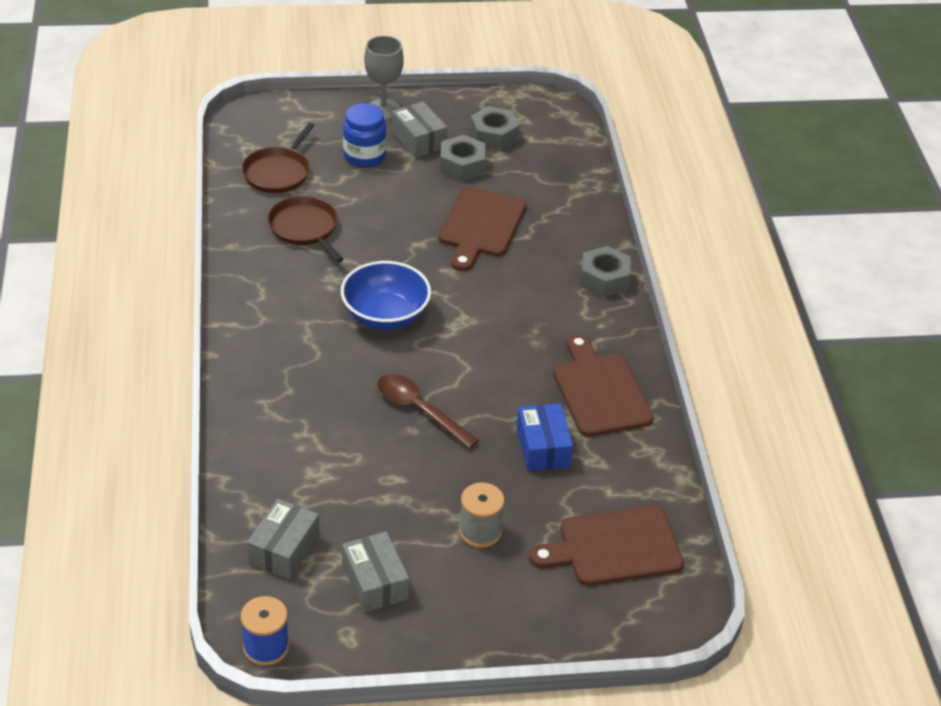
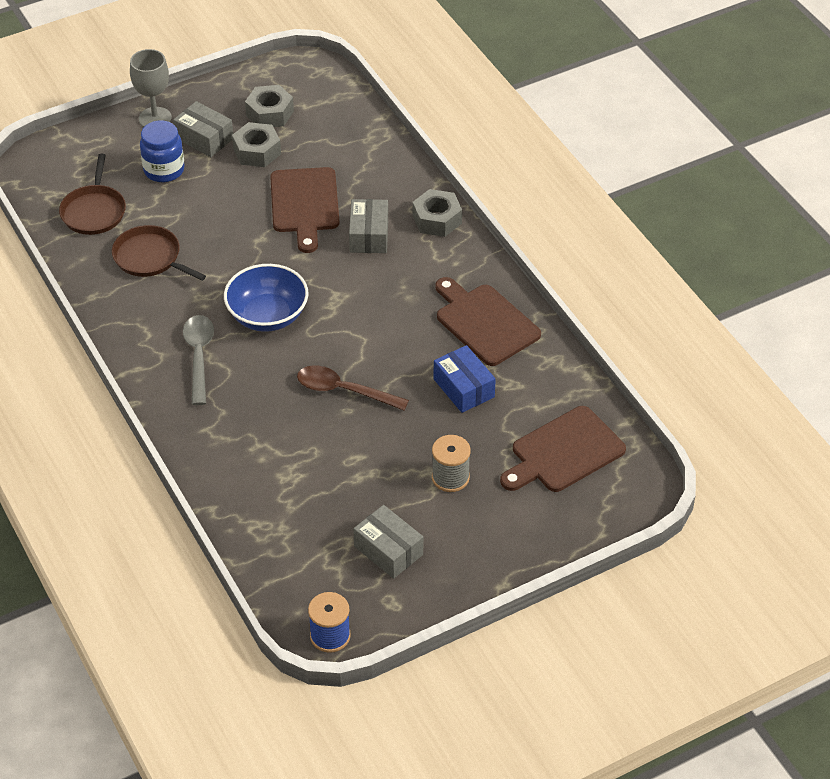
camera: 20 degrees left, 5 degrees up
(284, 549) = (298, 550): grey box -> grey box (369, 235)
(297, 331) = (199, 356): none -> grey spoon

